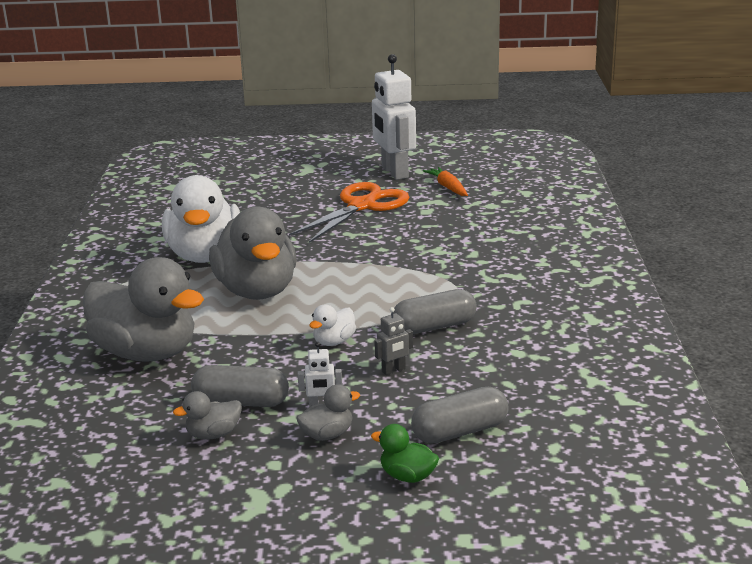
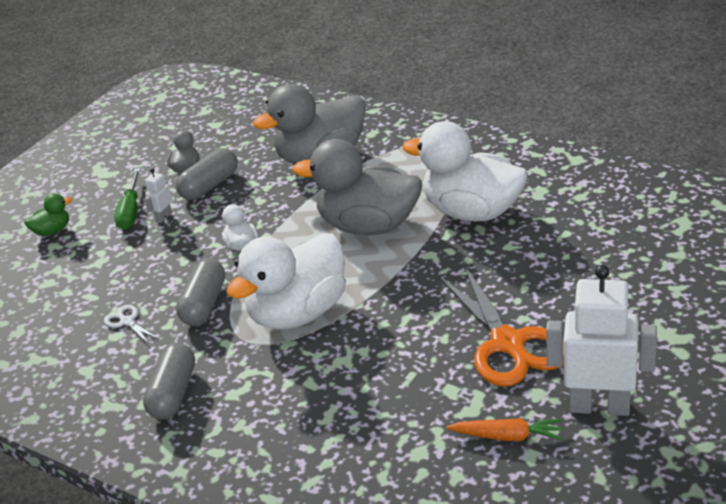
camera: 125 degrees right, 10 degrees up
(327, 435) = (131, 211): grey duck -> green screwdriver
(393, 370) = (168, 262): grey robot -> none
(403, 283) = (298, 313): none -> white duck
(460, 432) = (64, 267): grey capsule -> grey capsule (173, 393)
(495, 355) = (126, 321): none -> white scissors

